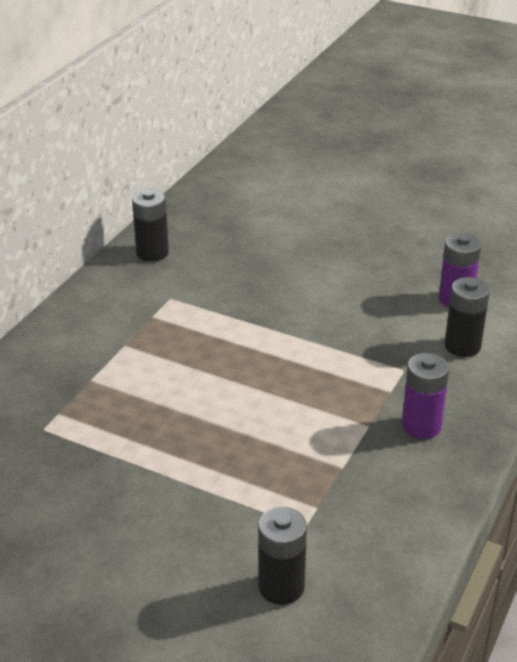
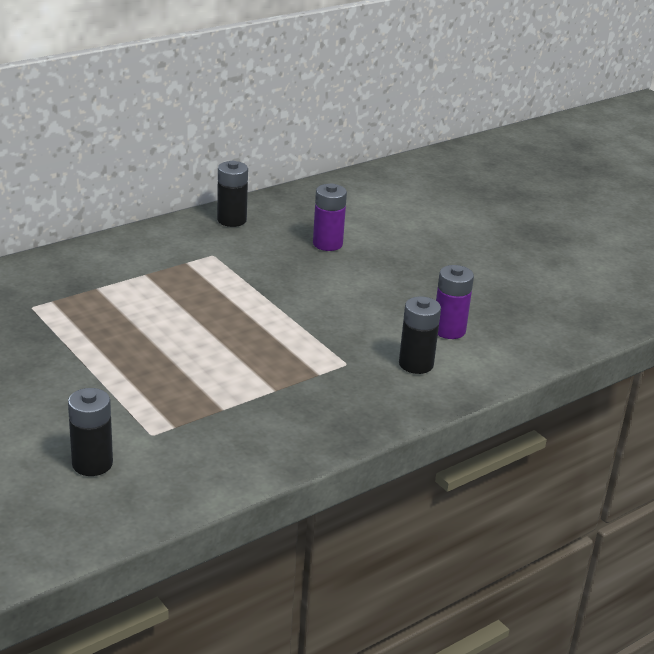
camera: 25 degrees right, 5 degrees down
(421, 426) = (316, 405): purple battery -> purple battery (327, 244)

